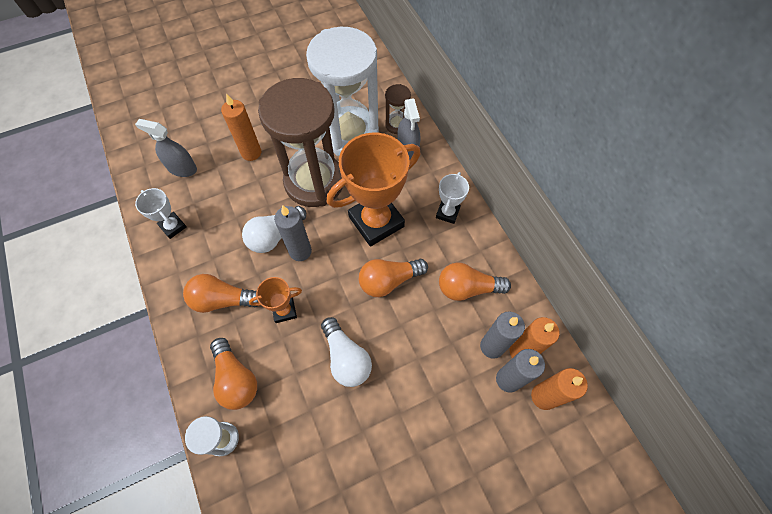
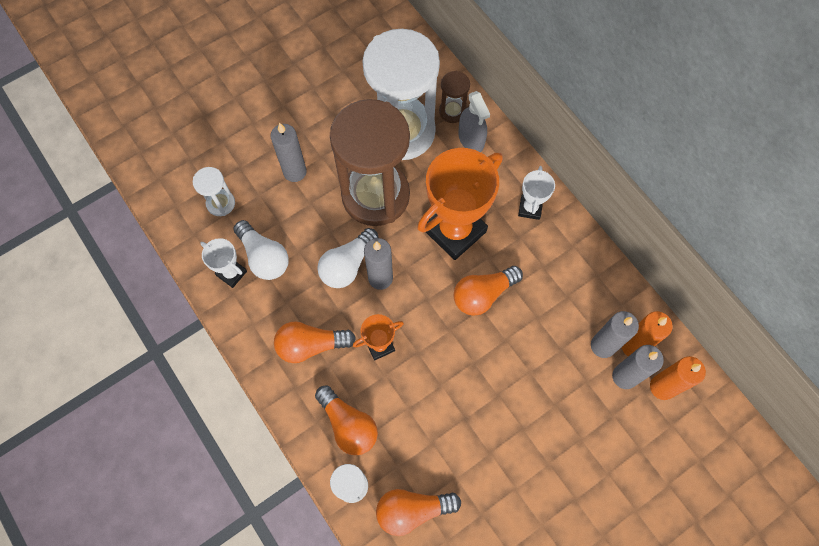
camera: 10 degrees left, 5 degrees up
(182, 168) = (221, 203): grey spray bottle -> white hourglass
(251, 153) = (295, 172): orange candle -> grey candle
(346, 358) = (457, 383): white light bulb -> white light bulb (264, 257)
(467, 288) = (567, 288): orange light bulb -> orange light bulb (412, 510)

